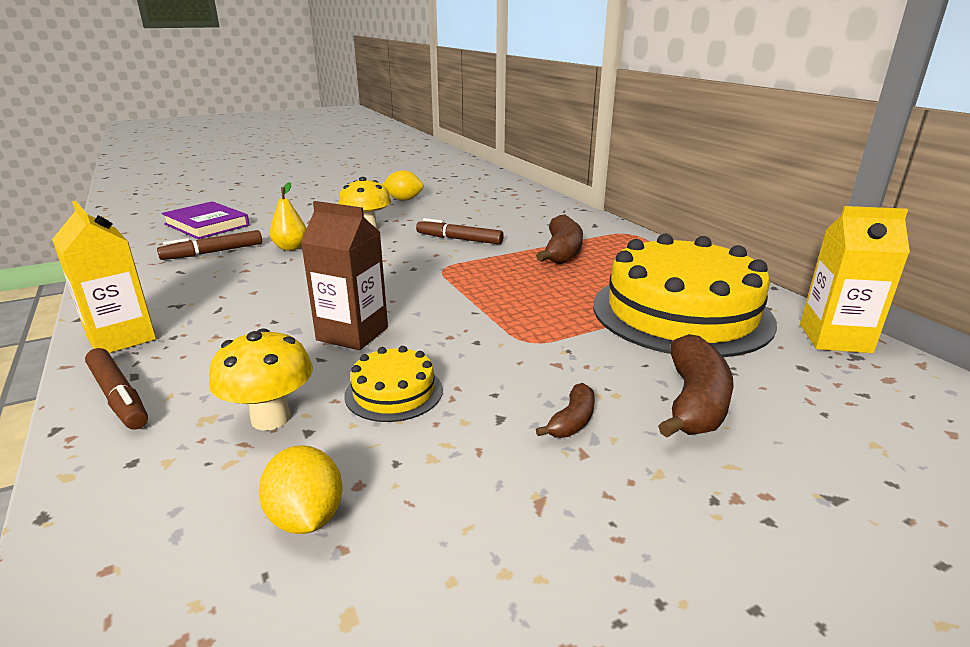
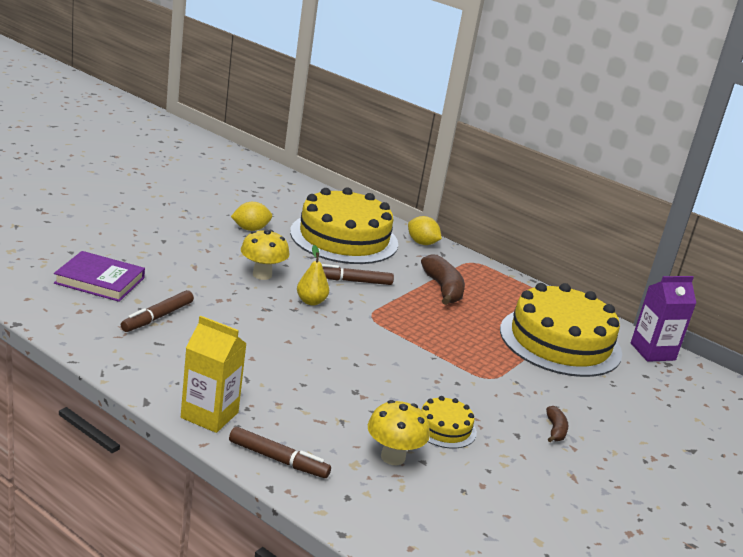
camera: 30 degrees left, 0 degrees up
(291, 248) = (221, 304): yellow pear -> yellow pear (311, 301)
(306, 518) = (475, 506): yellow lemon -> yellow lemon (422, 243)
(352, 334) = (372, 387): brown carton -> none
(493, 209) = (344, 238): none -> yellow cake
(694, 402) = (606, 408): brown banana -> none
(835, 338) = (652, 351): yellow carton -> purple carton

